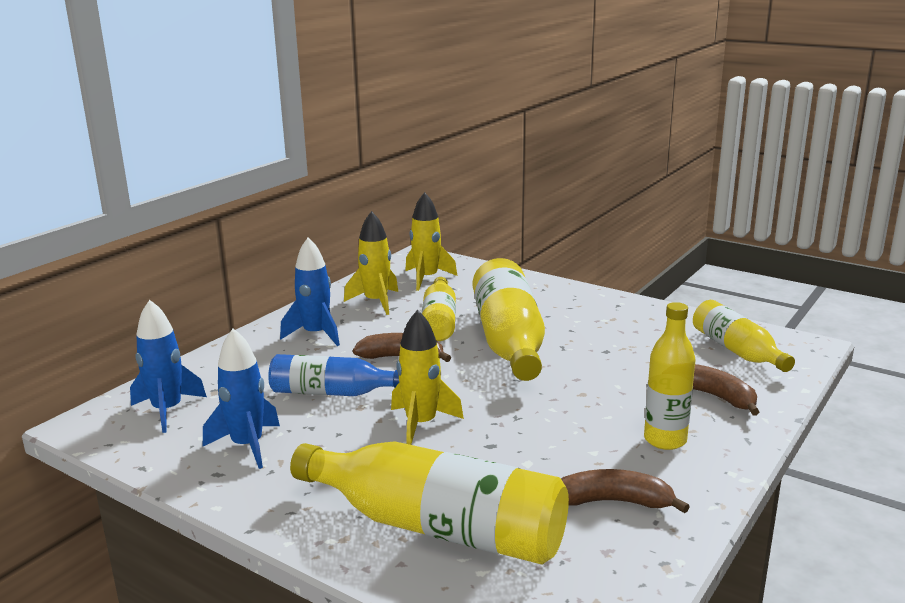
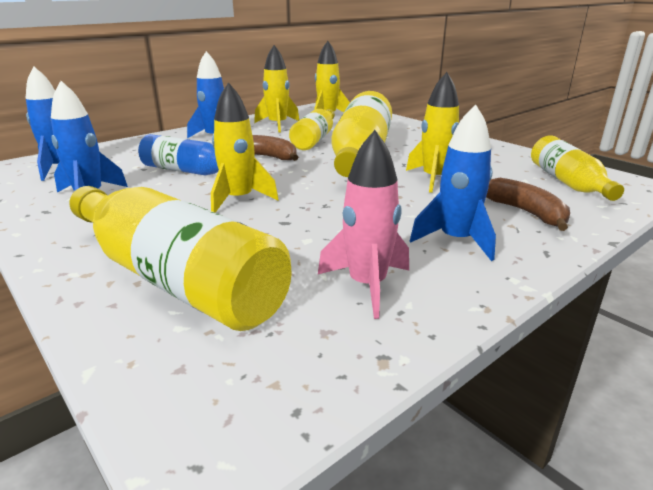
camera: 15 degrees right, 5 degrees up
(606, 365) = (434, 179): none -> yellow rocket
(614, 501) = (367, 285): brown banana -> pink rocket
(665, 440) = (456, 240): yellow bottle -> blue rocket

